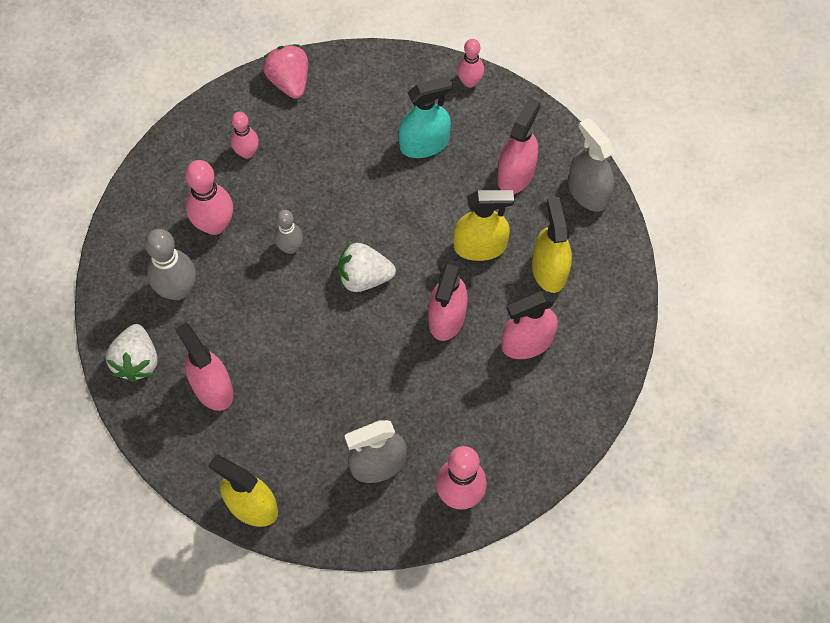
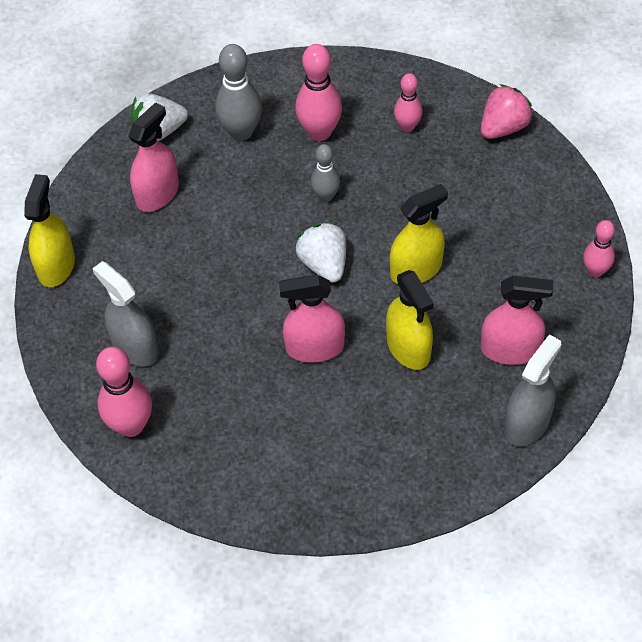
camera: 70 degrees right, 10 degrees down
(424, 144) = (499, 259): turquoise spray bottle -> none
(527, 342) = (321, 427): pink spray bottle -> none
(549, 269) = (414, 418): yellow spray bottle -> yellow spray bottle (416, 269)

